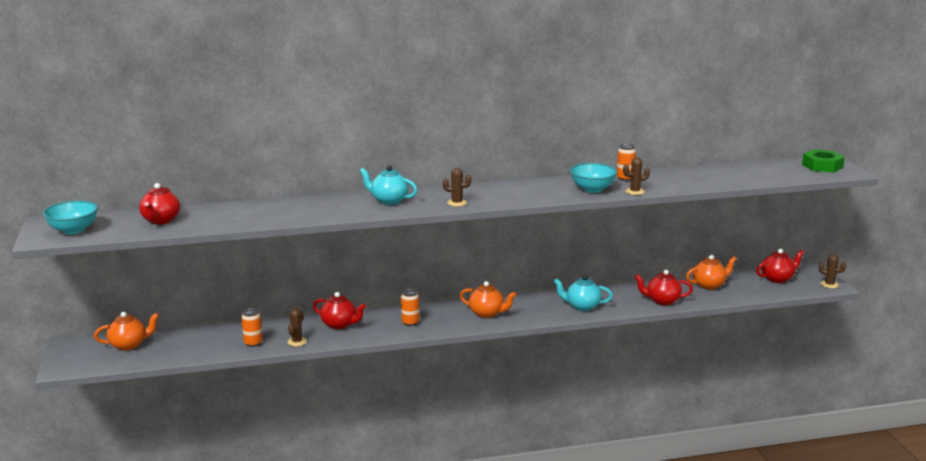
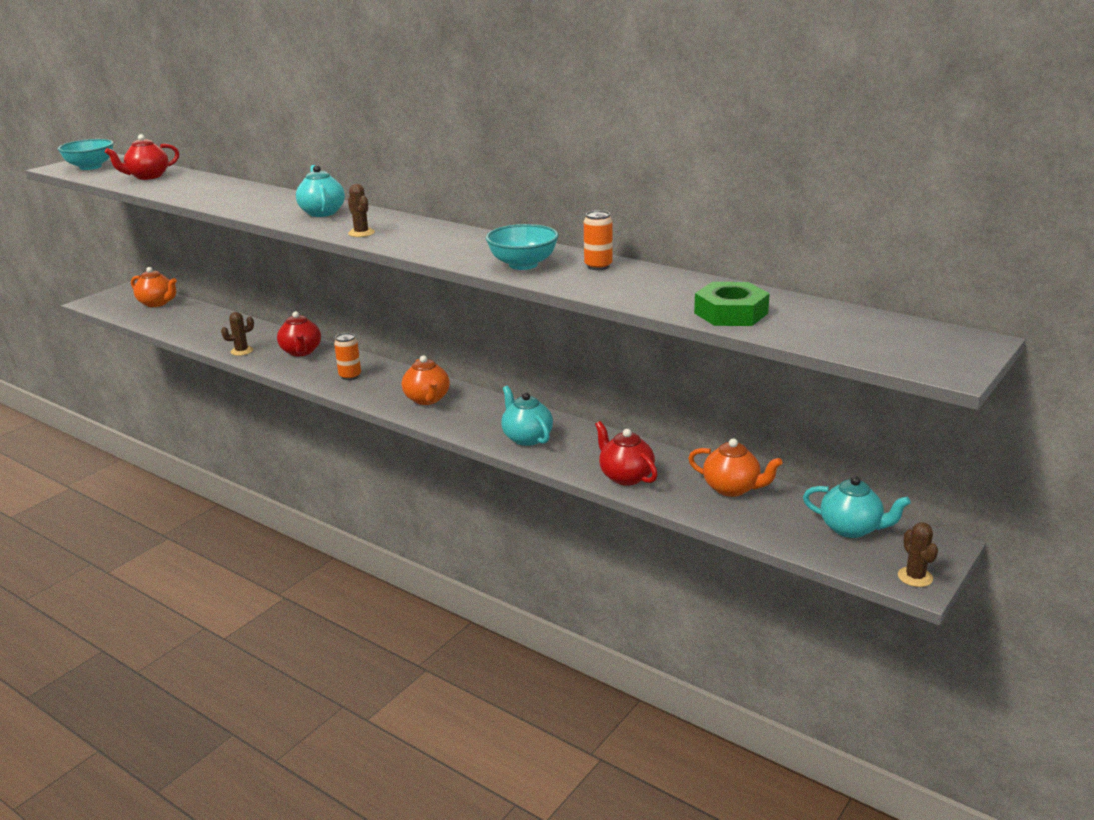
camera: 50 degrees right, 5 degrees up
(253, 343) = (216, 338): orange can -> none
(635, 192) = (557, 283): brown cactus -> none
(777, 279) = (851, 529): red teapot -> turquoise teapot
(822, 166) = (933, 345): green nut -> green nut (731, 313)

